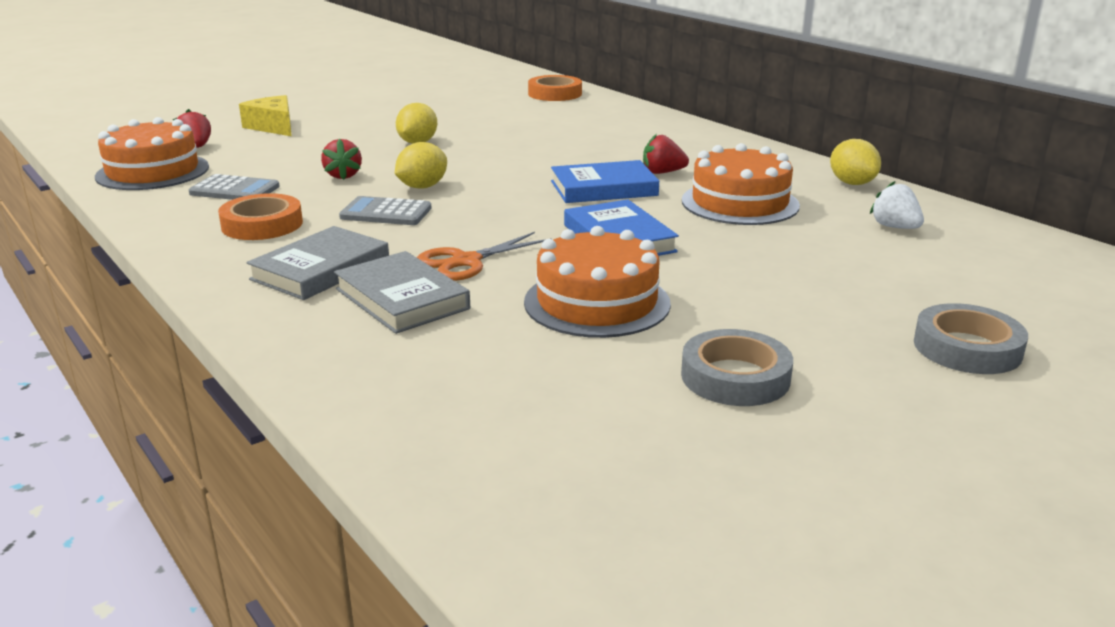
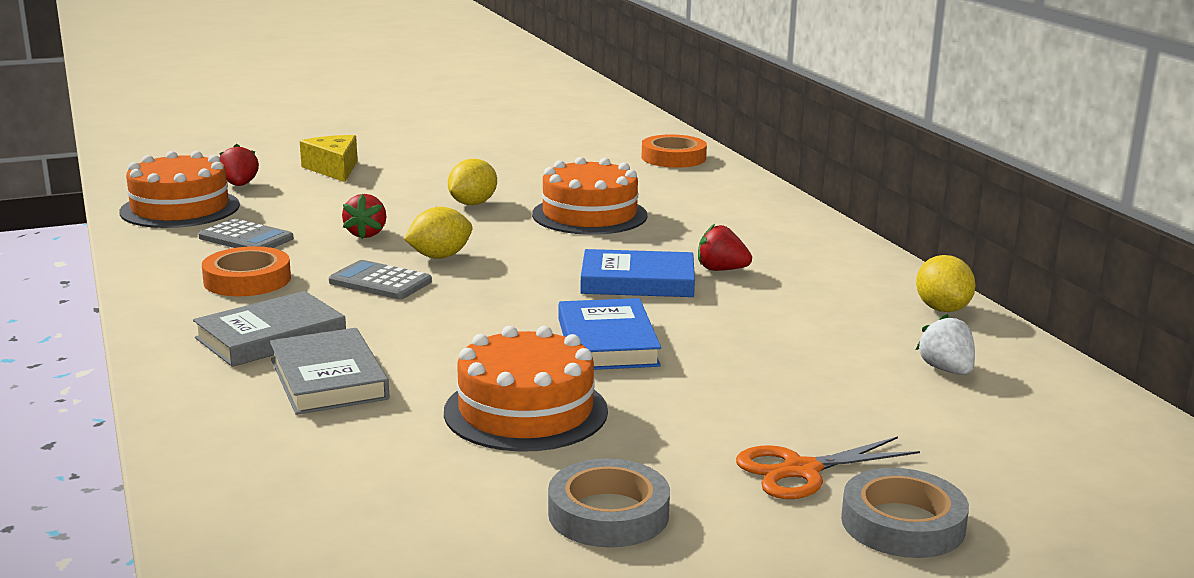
camera: 15 degrees right, 5 degrees down
(466, 261) = (423, 347): orange scissors -> orange scissors (801, 471)
(740, 203) = (782, 317): orange cake -> orange cake (589, 215)

